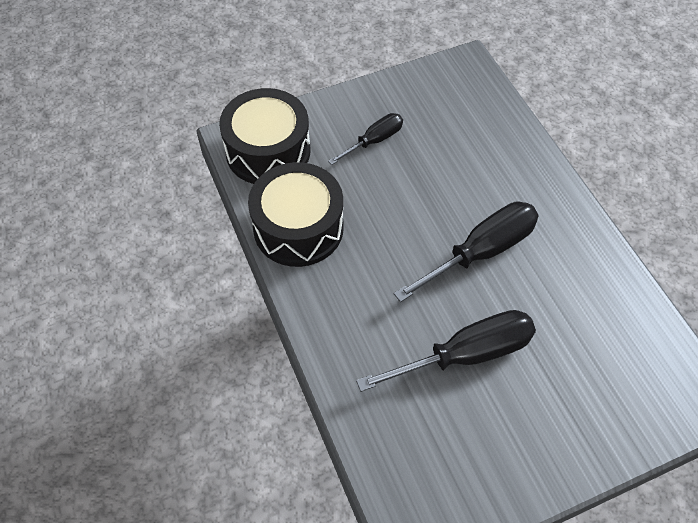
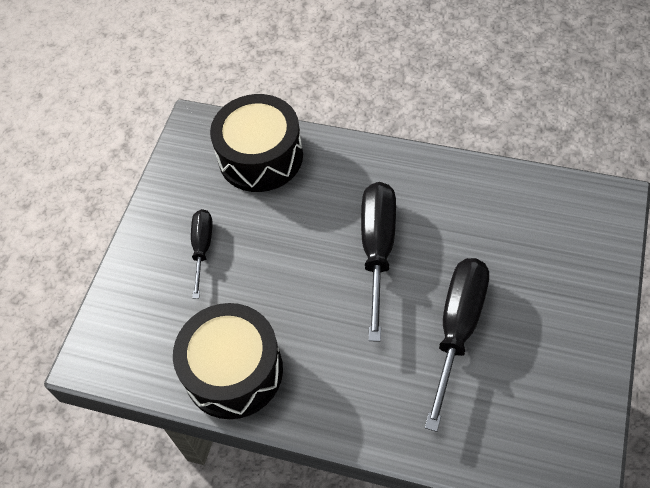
camera: 45 degrees left, 0 degrees up
(268, 151) = (131, 340): black drum -> black drum (260, 156)

